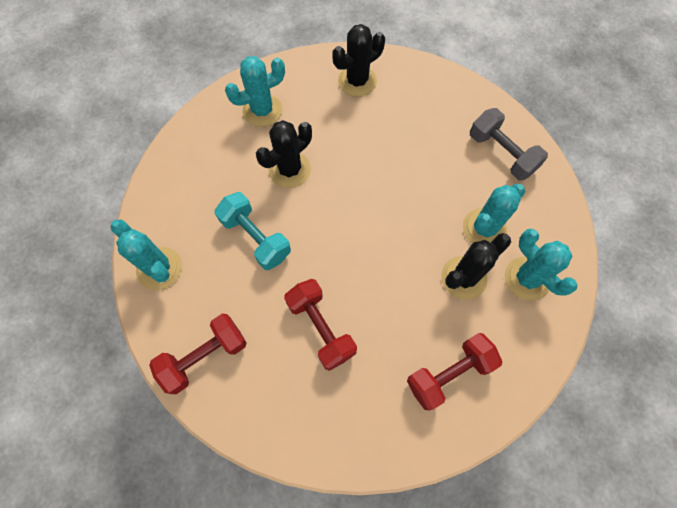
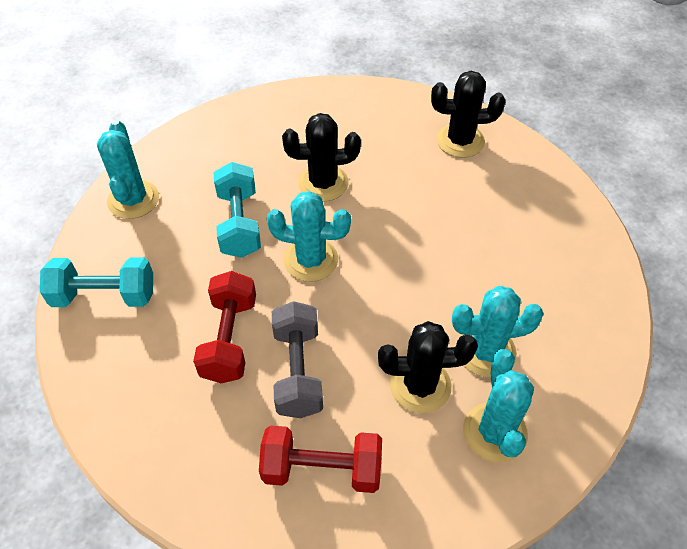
camera: 35 degrees right, 15 degrees down
(204, 356) = (104, 295): red dumbbell -> turquoise dumbbell
(262, 110) = (341, 120): turquoise cactus -> turquoise cactus (311, 260)
(501, 153) = (570, 290): grey dumbbell -> grey dumbbell (298, 371)

